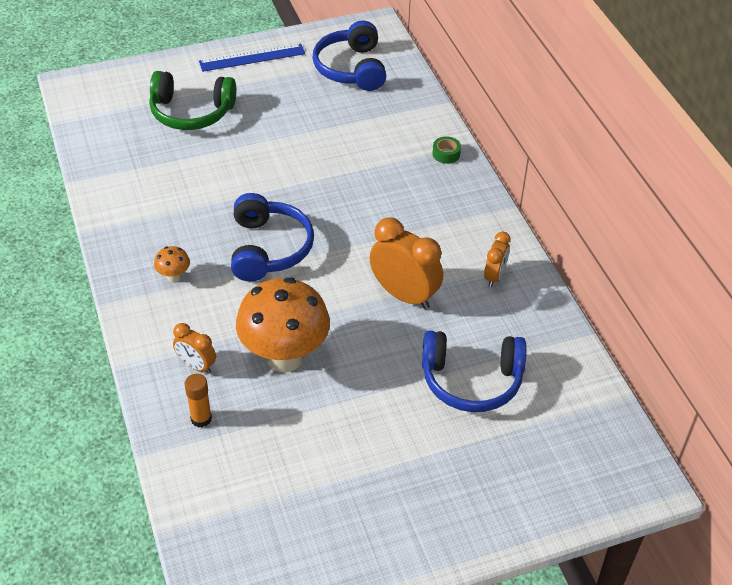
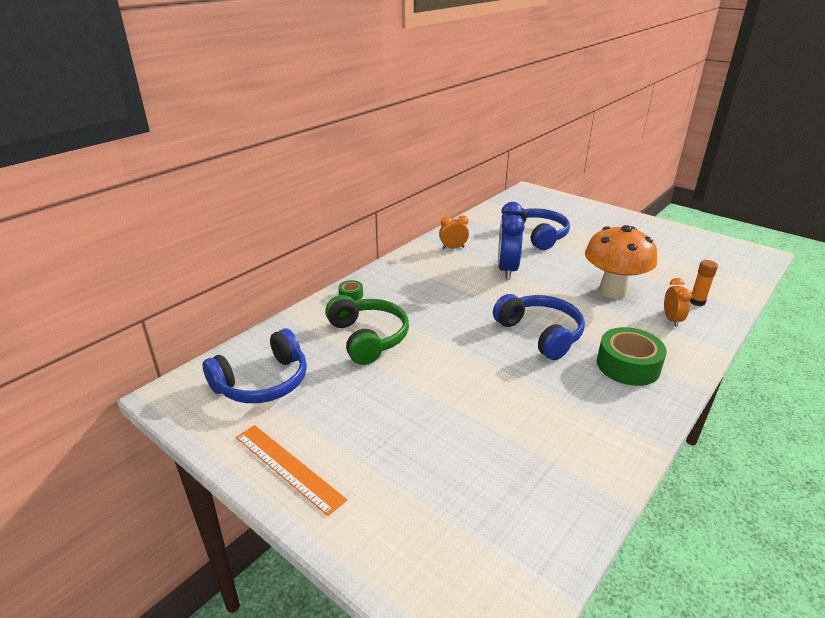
camera: 120 degrees left, 15 degrees down
(174, 277) = (628, 365): orange mushroom -> green tape
(191, 112) = (429, 467): green headphones -> green headphones (368, 338)
(252, 57) = (288, 467): blue ruler -> orange ruler
(268, 248) = (540, 334): blue headphones -> blue headphones turned 90 degrees clockwise
(404, 295) = (507, 270): orange clock -> blue clock

